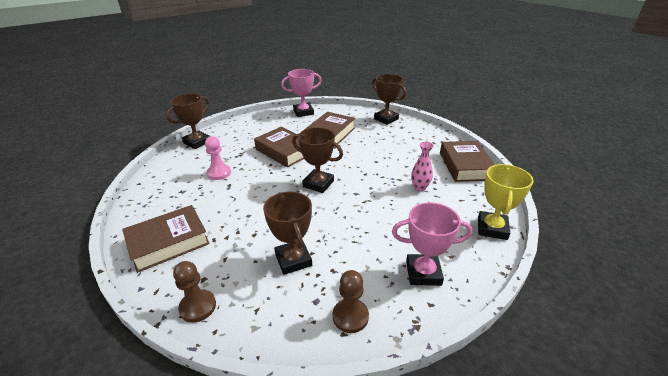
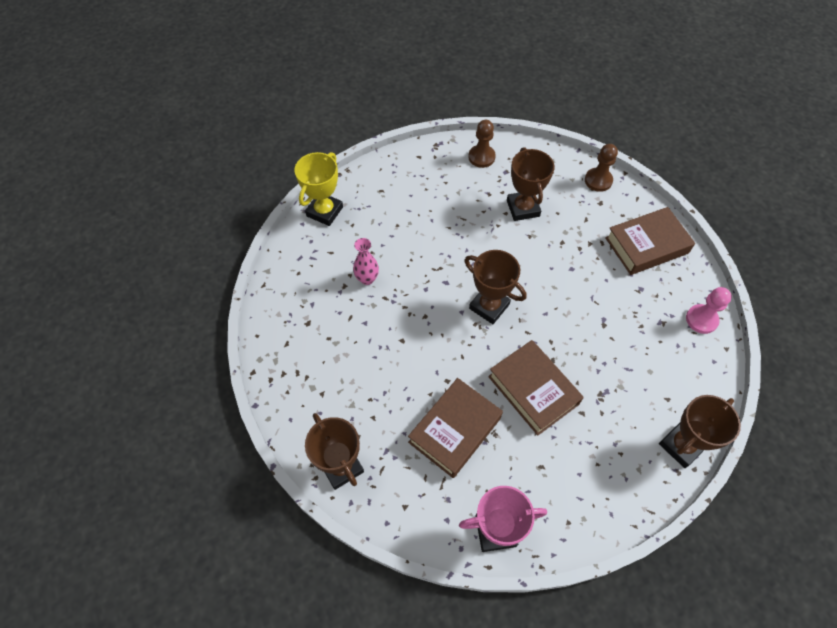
camera: 170 degrees left, 25 degrees up
(219, 173) = (623, 352): pink pawn -> pink pawn (701, 319)
(423, 273) = (413, 179): pink trophy -> none
(465, 166) = (287, 308): brown book -> none

